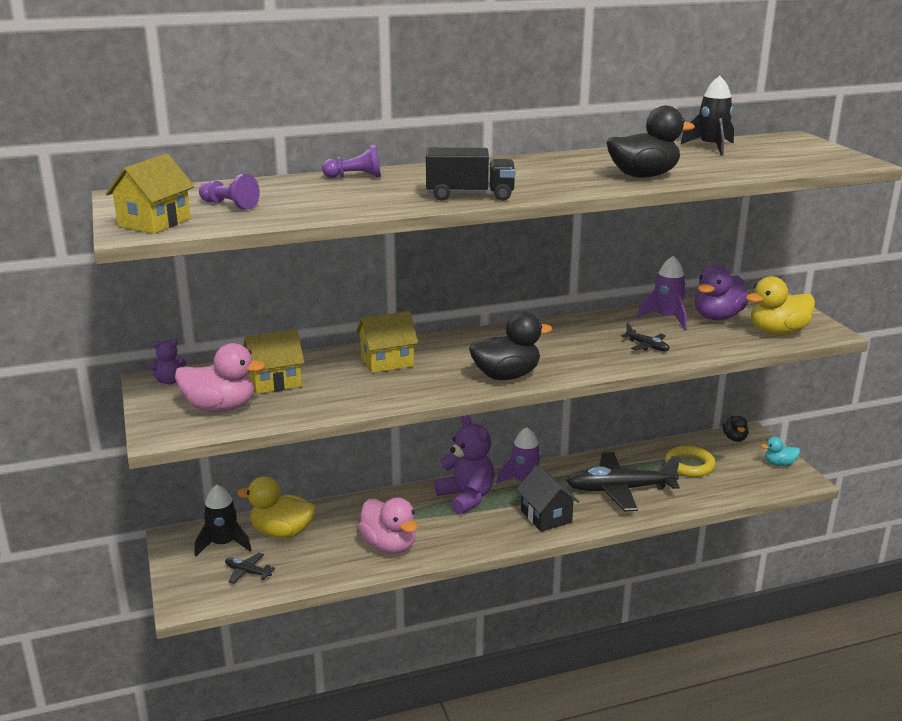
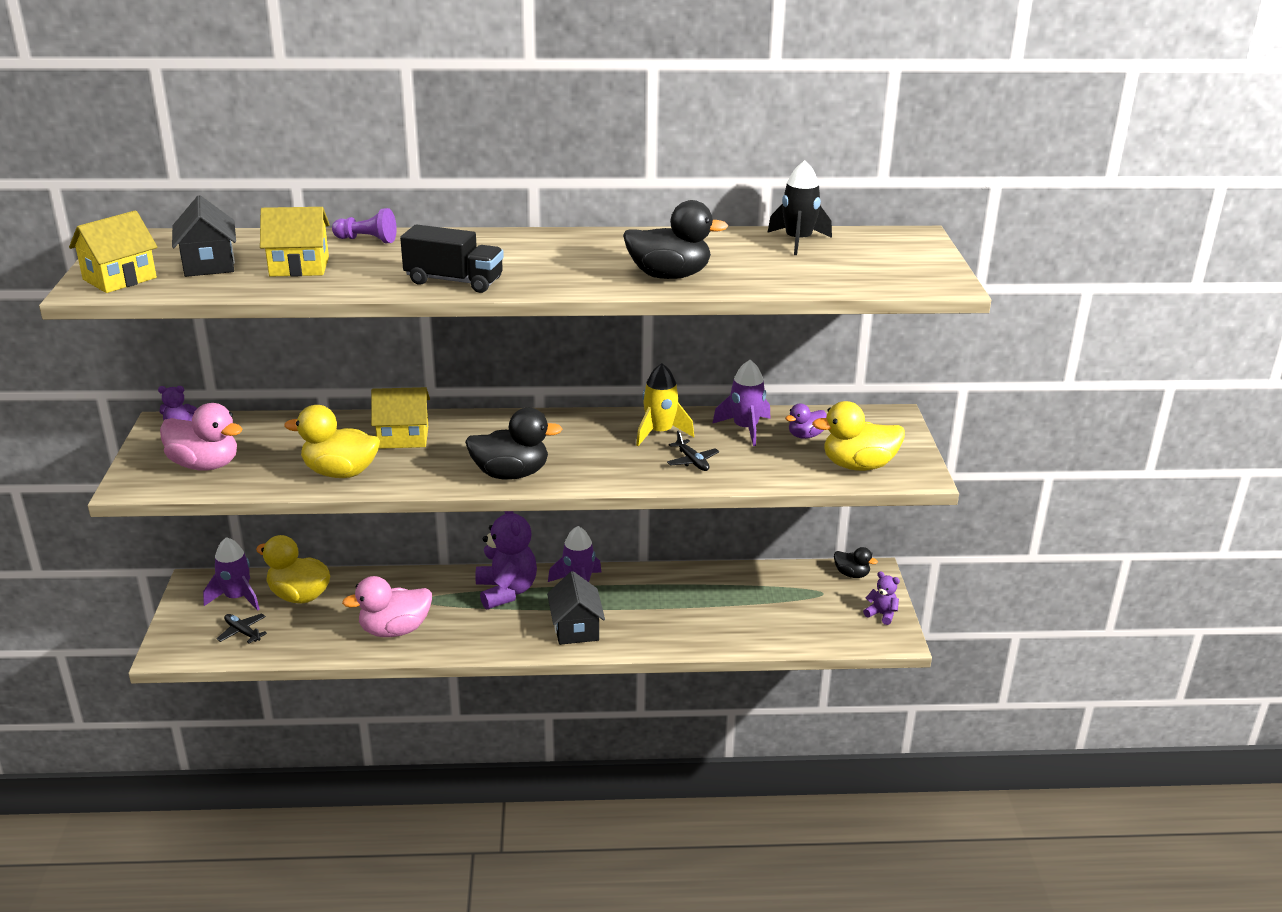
camera: 15 degrees right, 5 degrees up
(223, 544) = (237, 598): black rocket -> purple rocket
(230, 205) = (209, 264): purple pawn -> black house
(275, 381) = (277, 443): yellow house -> yellow house (299, 266)
(354, 396) = (340, 472): none -> yellow duck
(389, 545) = (395, 630): pink duck -> pink duck turned 90 degrees clockwise
(602, 330) = (660, 432): none -> yellow rocket
(619, 490) = (676, 612): black plane -> none
(689, 465) = (775, 598): yellow ring -> none
(717, 317) = (805, 435): purple duck -> purple duck, size x0.56
(734, 438) = (851, 574): black duck -> black duck turned 75 degrees counterclockwise
(779, 464) = (881, 614): turquoise duck -> purple teddy bear

